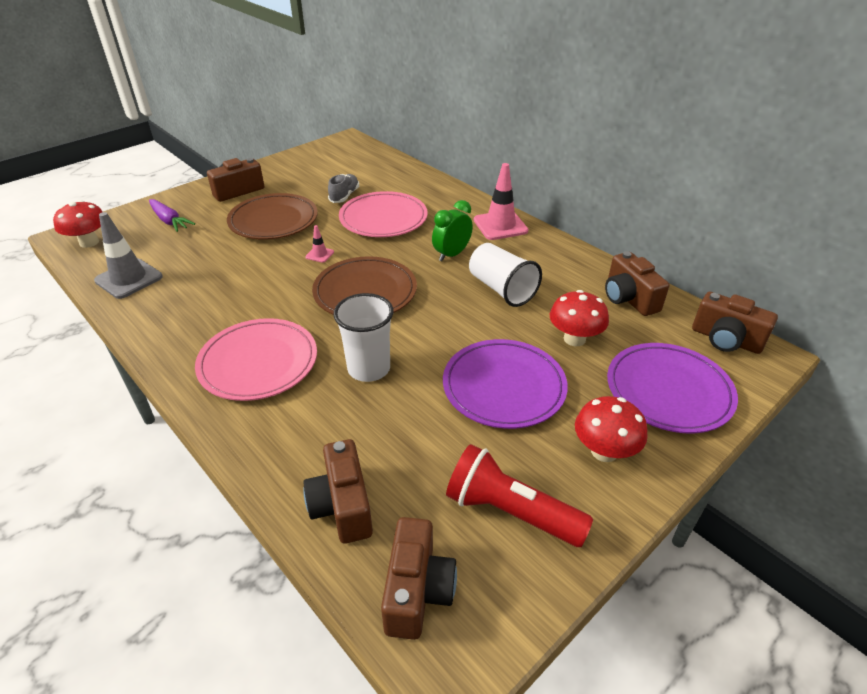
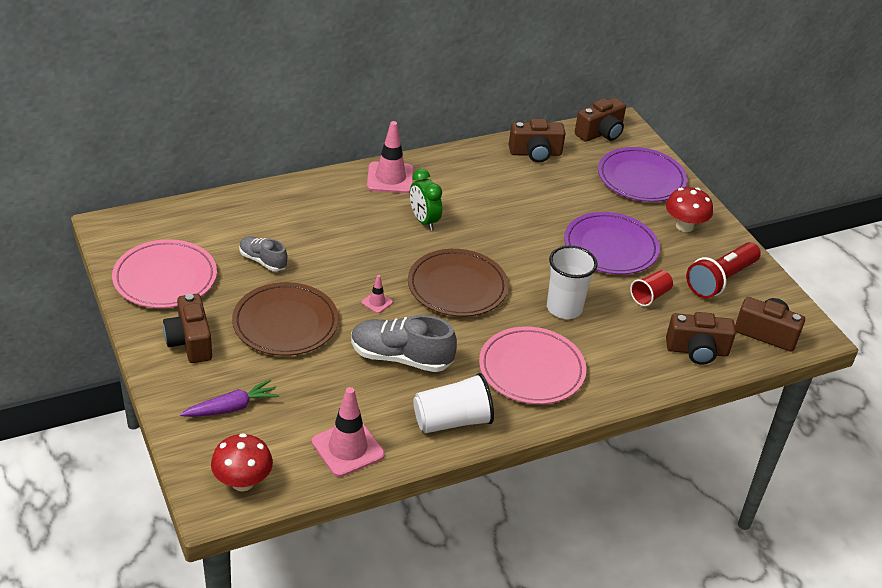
camera: 75 degrees left, 0 degrees up
(129, 279) = (348, 448): grey traffic cone -> pink traffic cone
(250, 281) = (401, 357): none -> grey shoe
(383, 218) = (331, 245): pink plate -> pink plate (165, 278)
(431, 439) = (650, 296): none -> red cup
(501, 289) = (492, 210): white cup -> white cup (452, 421)
(574, 339) = (571, 197): red mushroom -> none

